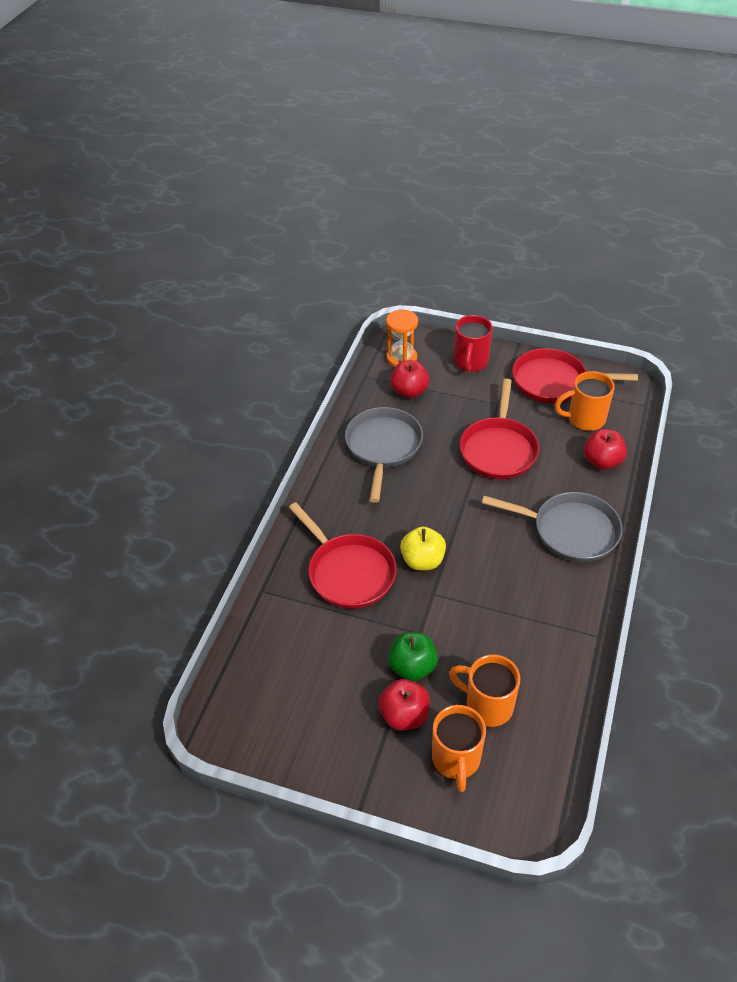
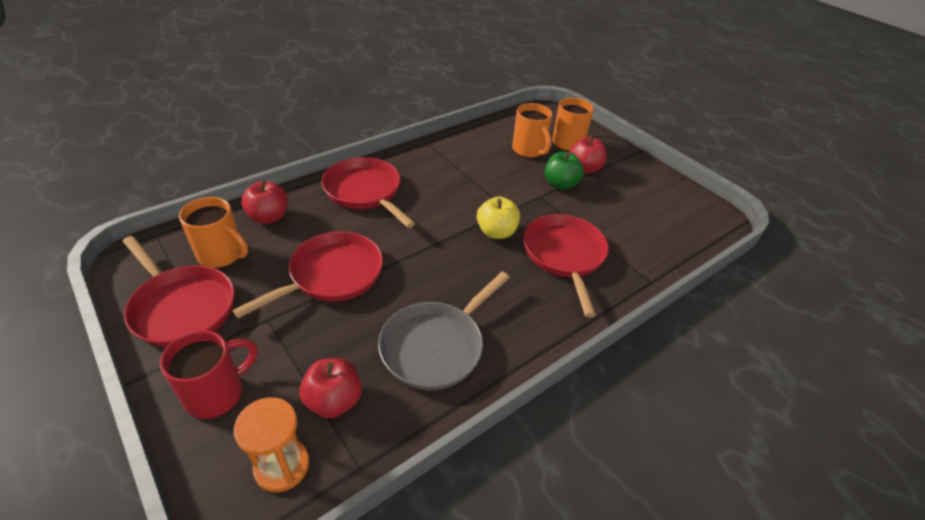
camera: 150 degrees left, 5 degrees down
(570, 531) = (365, 192): grey pan -> red pan

